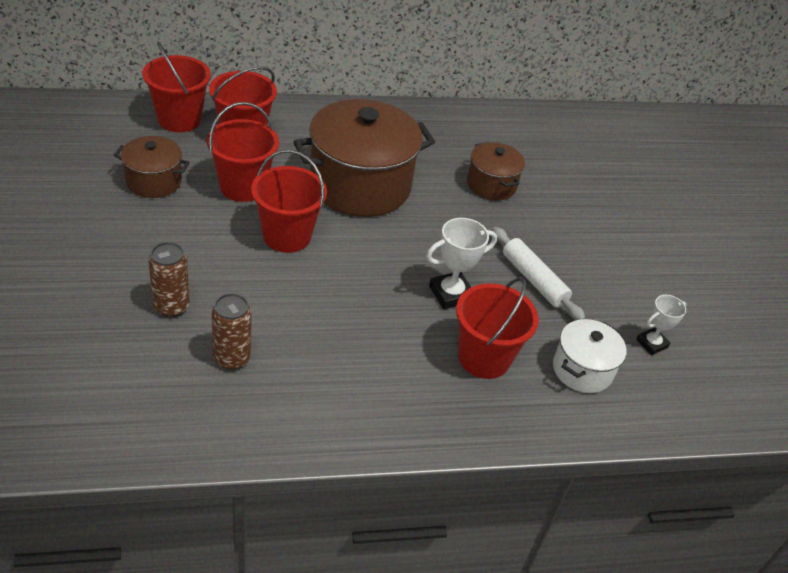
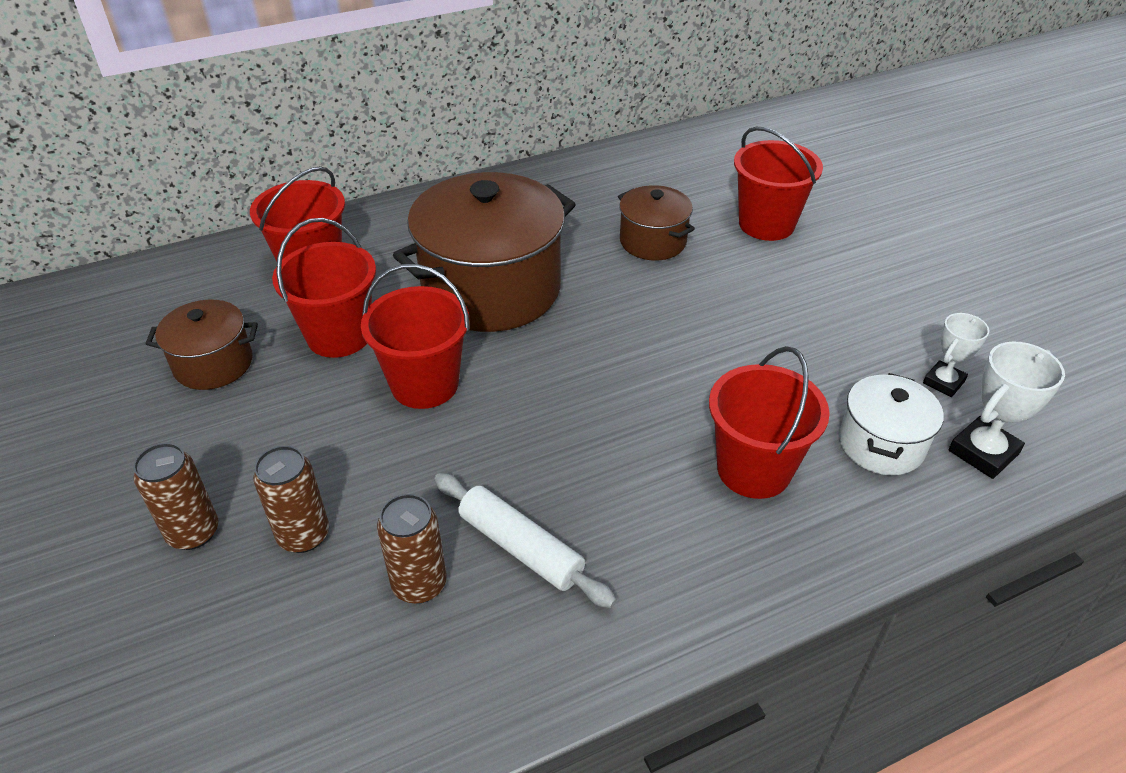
camera: 10 degrees left, 0 degrees up
(104, 283) = (193, 532): none -> brown can
(179, 119) = (219, 271): red bucket -> red bucket (766, 224)
(451, 294) = (671, 396): white trophy -> white trophy (983, 452)
(533, 280) = (763, 346): white rolling pin -> white rolling pin (520, 548)

